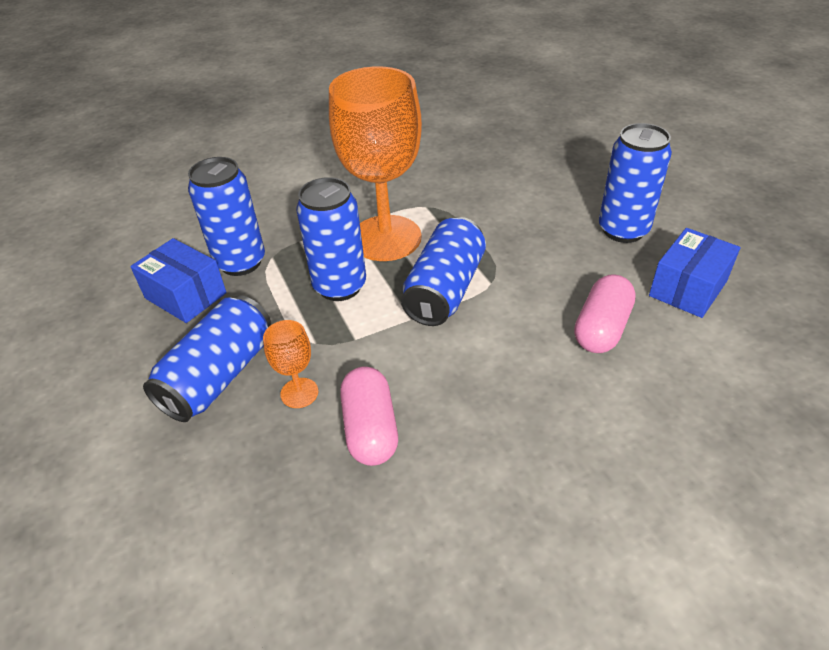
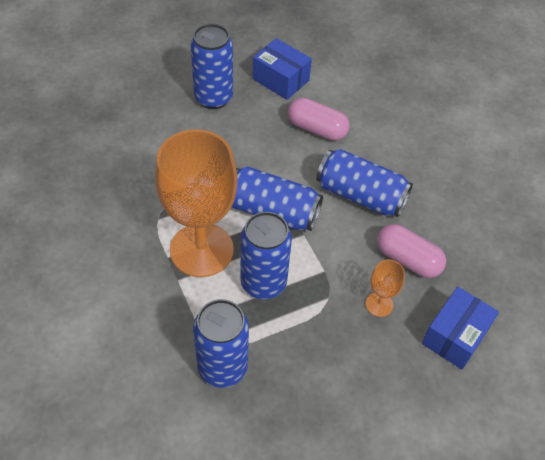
camera: 95 degrees left, 10 degrees up
(185, 295) = (267, 409): blue box -> blue box (455, 336)
(219, 375) = (364, 362): blue can -> blue can (360, 195)
(370, 429) = (407, 259): pink capsule -> pink capsule turned 45 degrees clockwise

